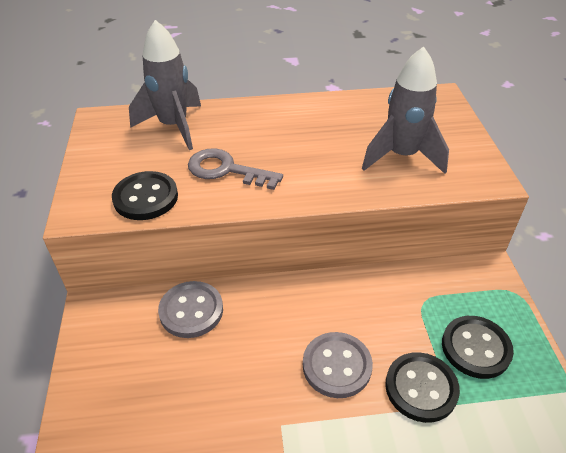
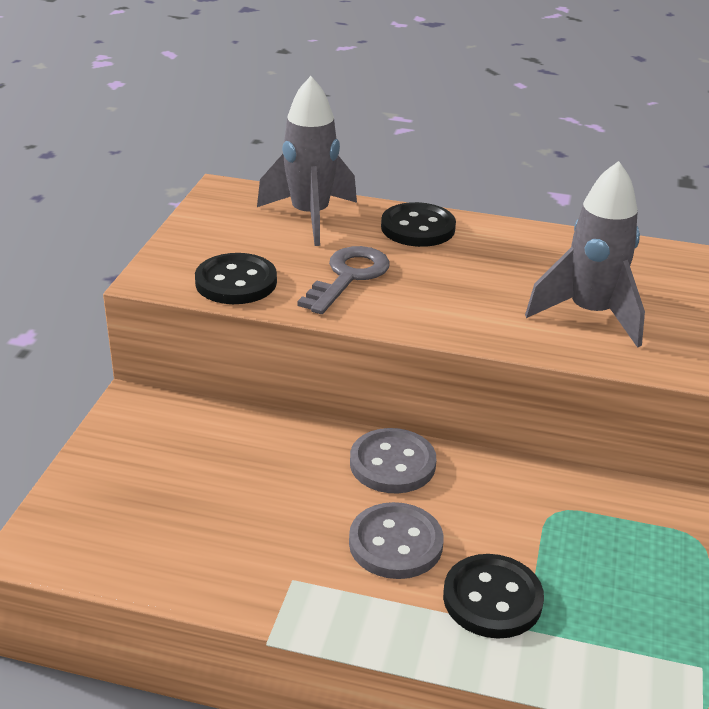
camera: 20 degrees right, 10 degrees down
(191, 311) = (247, 436): grey button -> grey button (392, 464)
(226, 170) = (348, 277): grey key -> grey key turned 75 degrees clockwise
(476, 348) = (596, 581): black button -> black button (418, 228)

